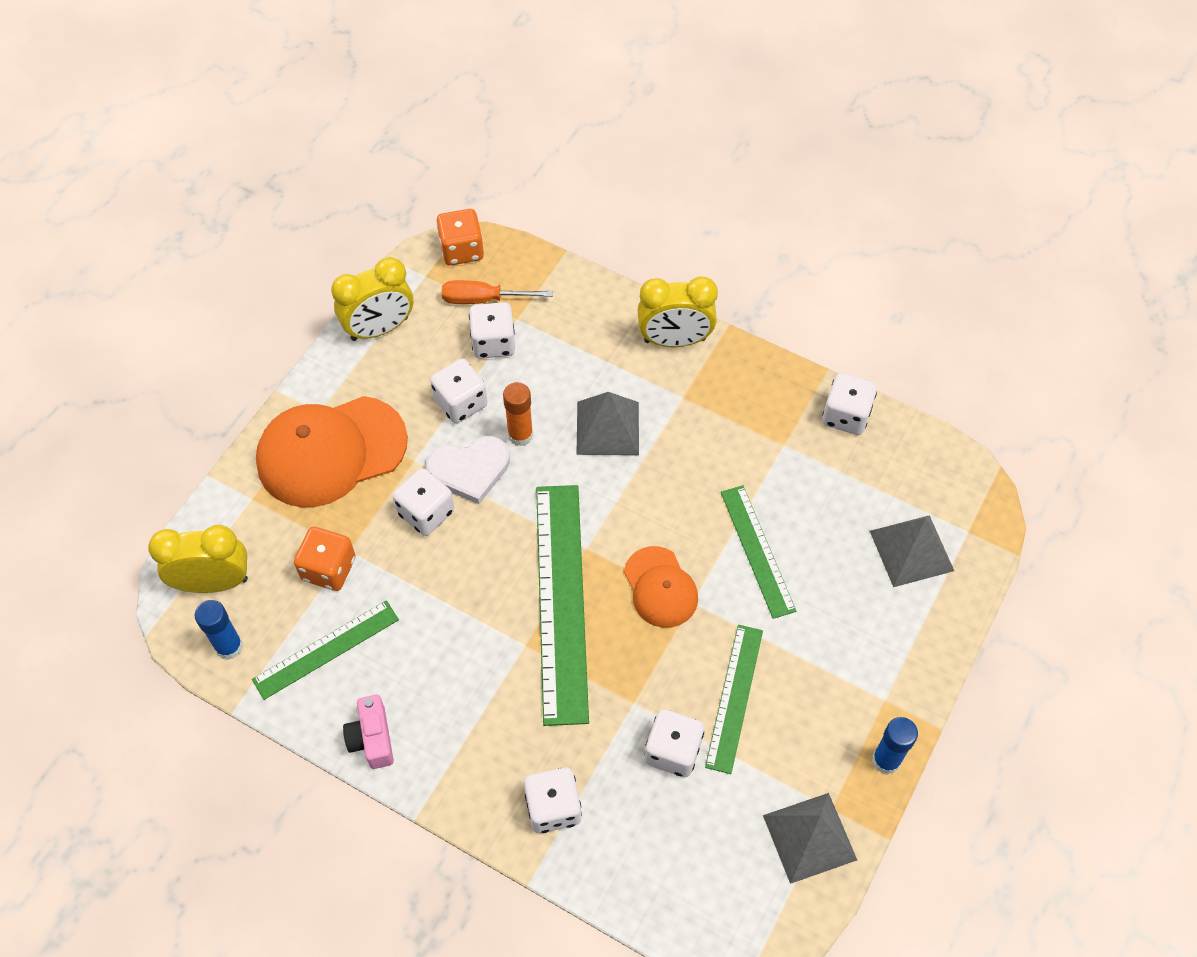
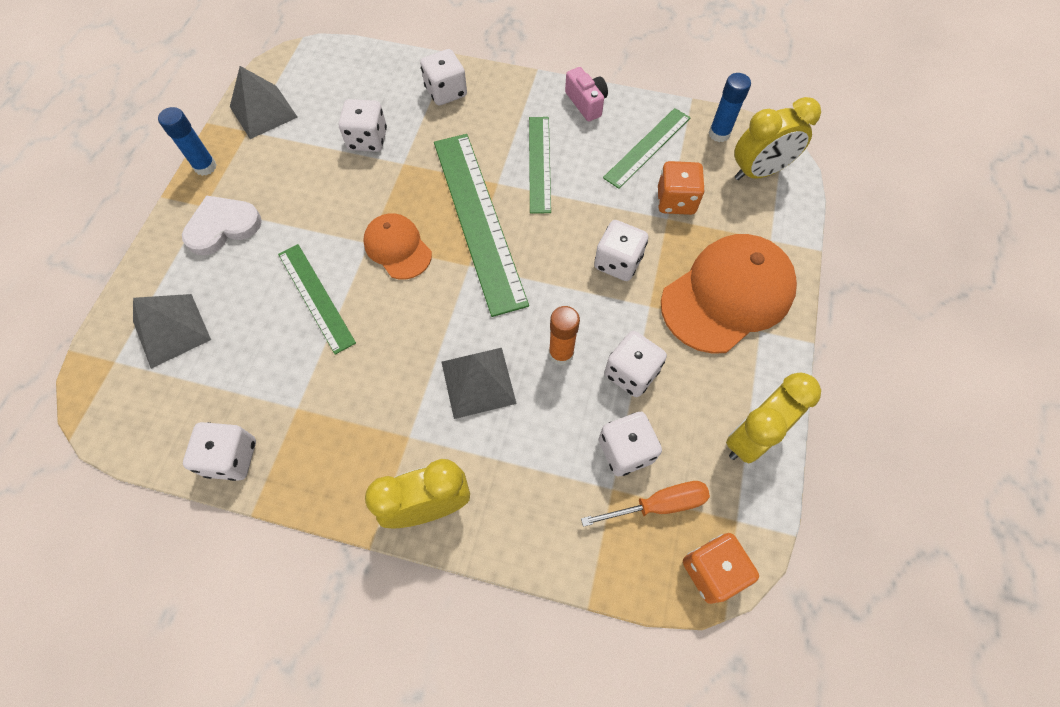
camera: 165 degrees right, 5 degrees up
(469, 470) = (595, 309): white heart -> white heart (222, 226)
(734, 697) = (325, 182): green ruler -> green ruler (539, 163)

